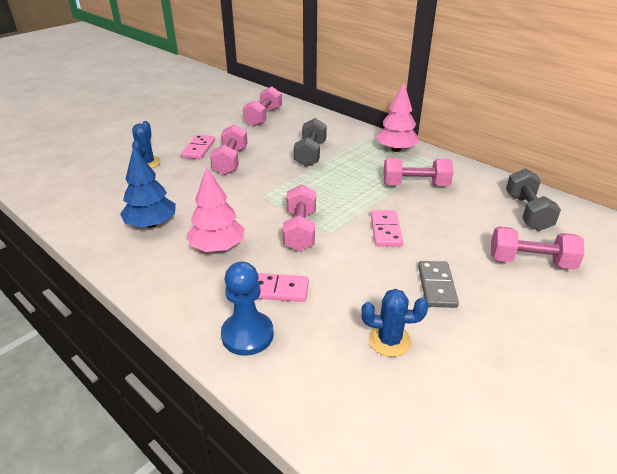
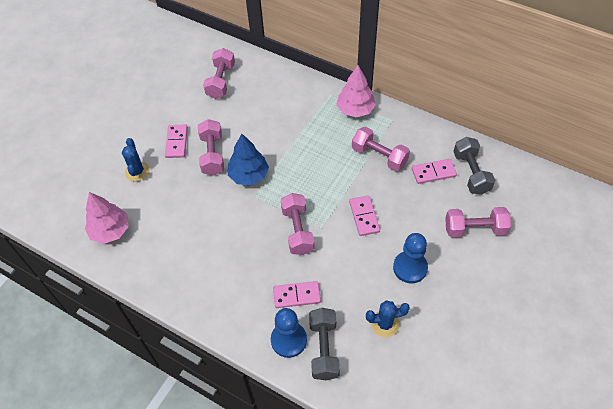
camera: 10 degrees left, 20 degrees up
(151, 224) = (175, 248): blue tree -> blue tree (249, 175)
(217, 247) = (238, 262): pink tree -> pink tree (110, 231)
(310, 154) = (281, 130): grey dumbbell -> grey dumbbell (324, 349)
(415, 185) = (379, 156): pink dumbbell -> pink dumbbell turned 45 degrees clockwise
(436, 286) = (410, 268): grey domino -> blue pawn
(479, 205) = (433, 172): none -> pink domino

